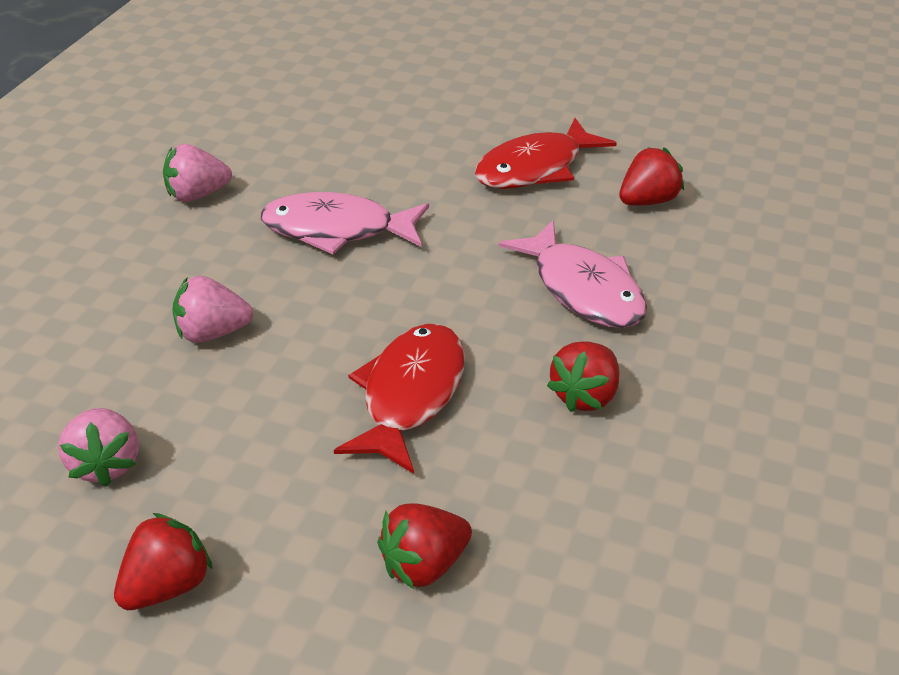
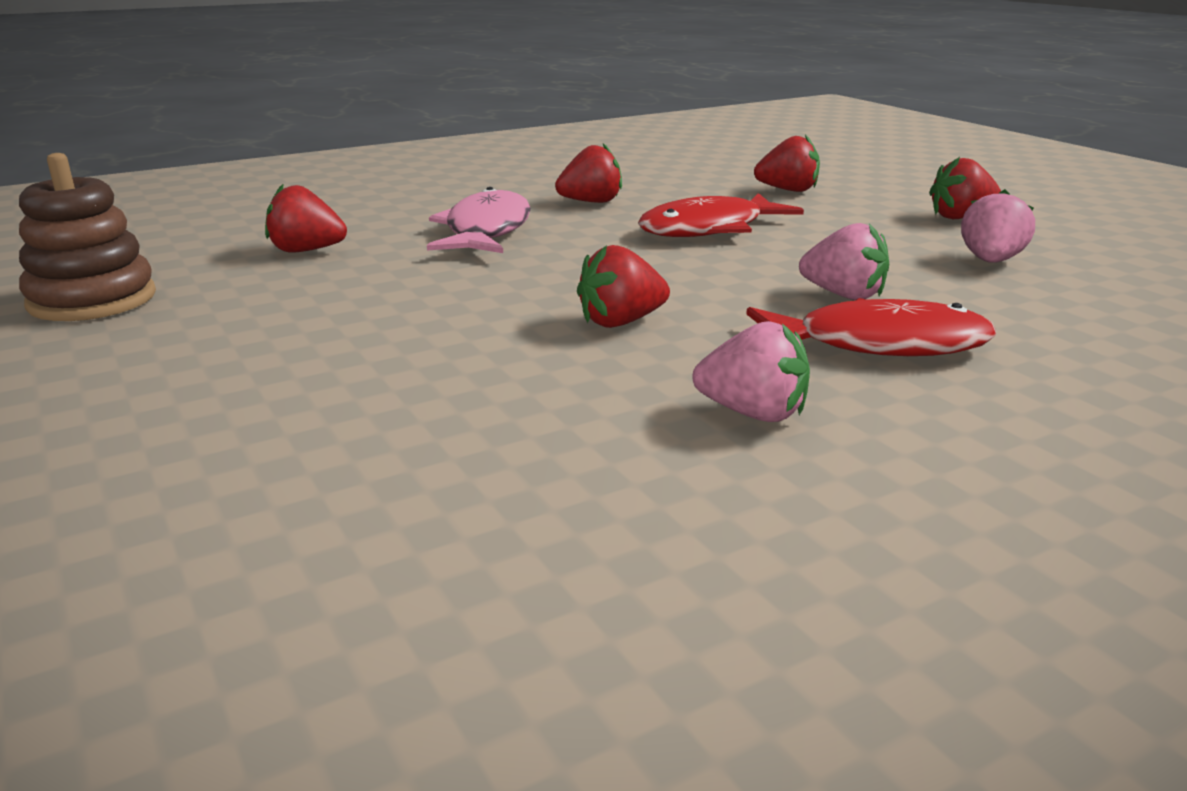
camera: 140 degrees left, 15 degrees down
(337, 230) = (621, 322): pink fish -> red strawberry
(535, 168) = (325, 299): red fish -> red fish (878, 344)
(648, 112) = (92, 300): none -> brown stacking toy

